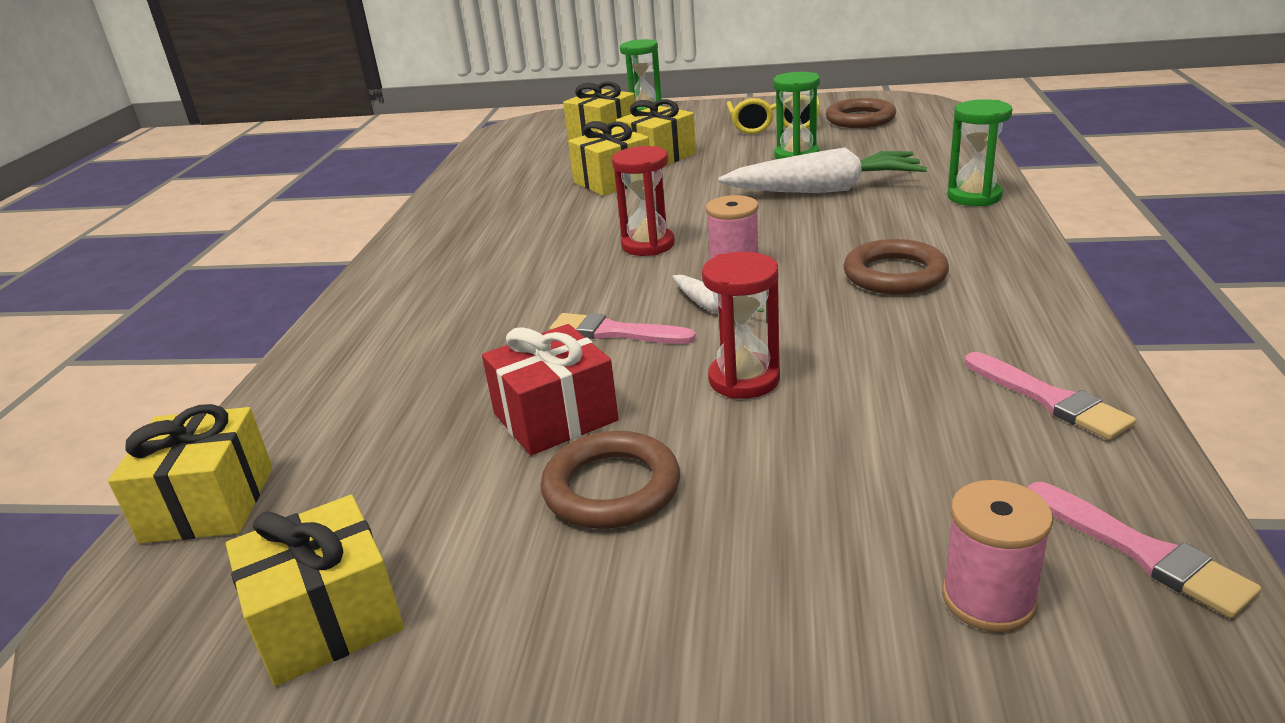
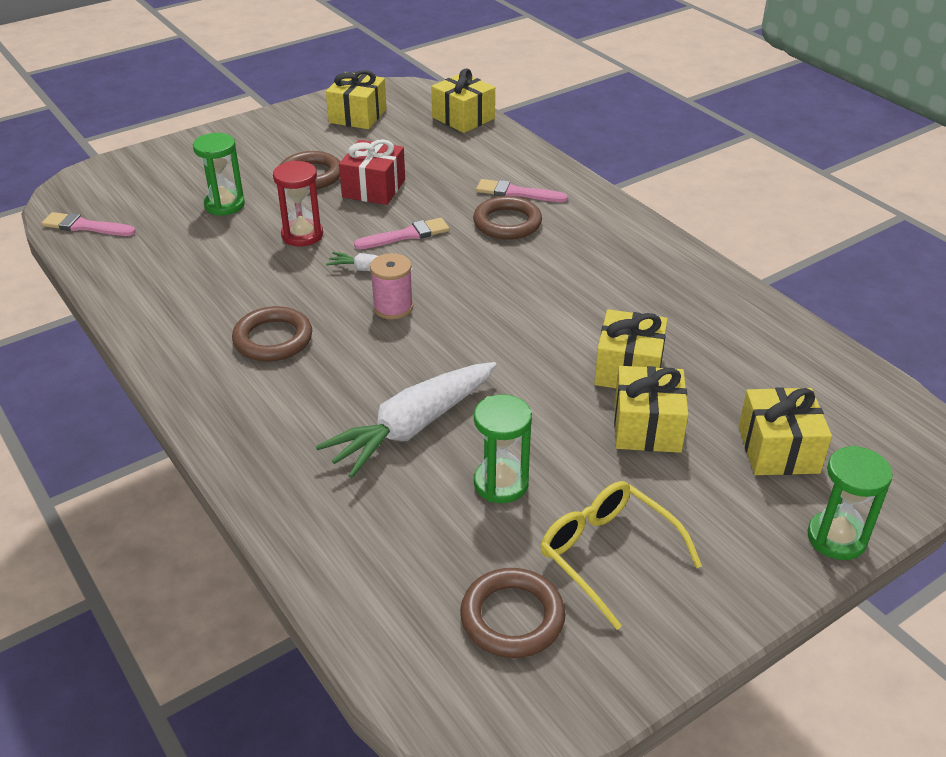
camera: 135 degrees right, 10 degrees up
(488, 307) = (507, 223): none -> brown ring
(648, 245) = (480, 304): red hourglass -> none
(974, 197) = (264, 466): green hourglass -> green hourglass (224, 205)
(988, 599) = (138, 194): pink spool -> none
(1049, 399) = (138, 279): pink brush -> pink brush (516, 193)

